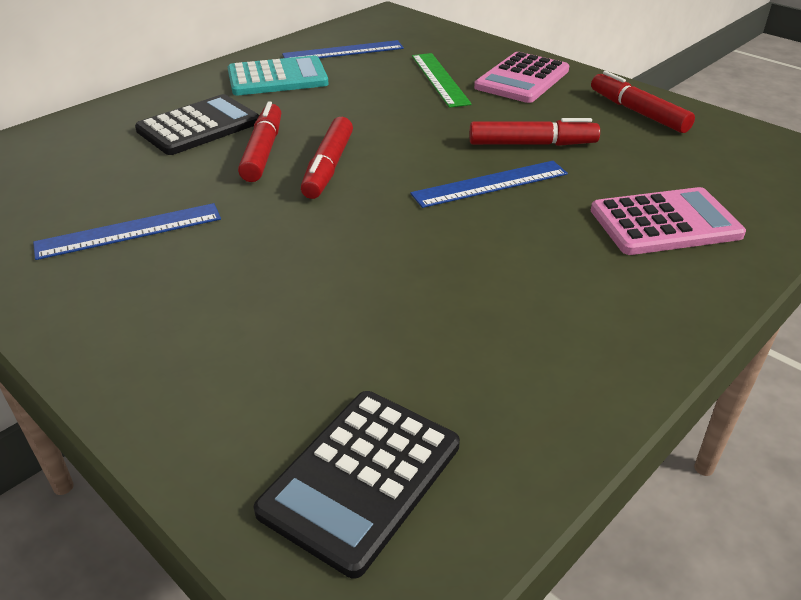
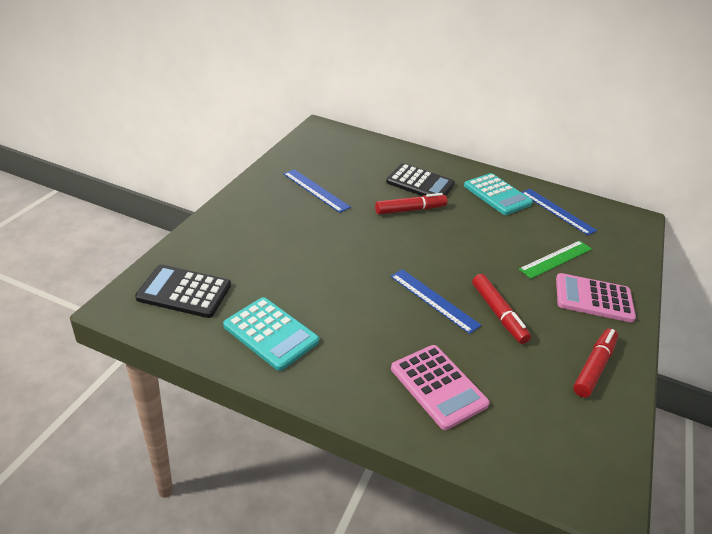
camera: 65 degrees right, 0 degrees up
(328, 167) = (410, 235): red marker -> none
(526, 365) = (271, 334): none -> turquoise calculator

